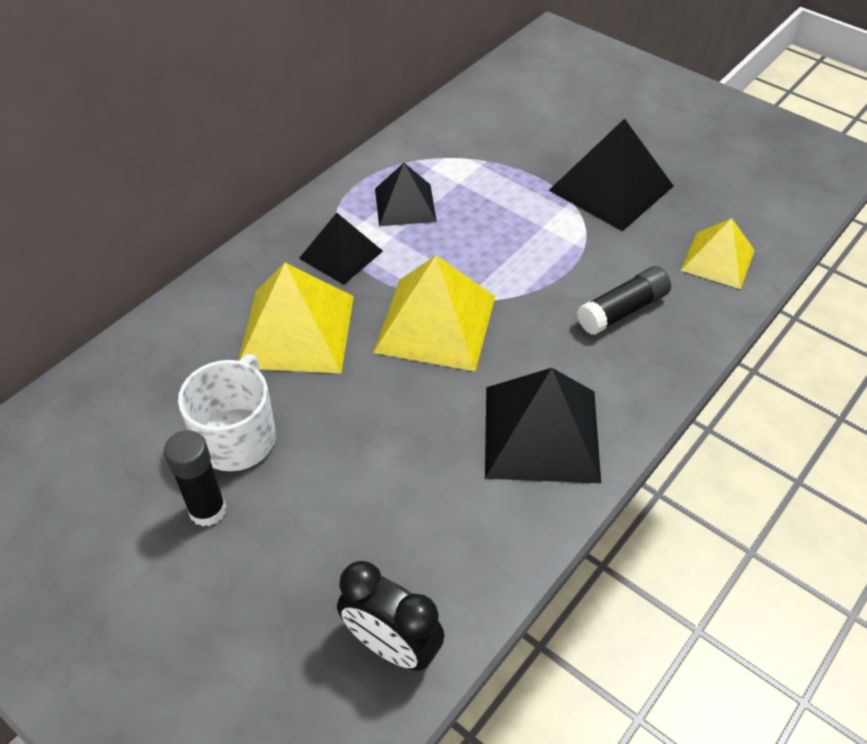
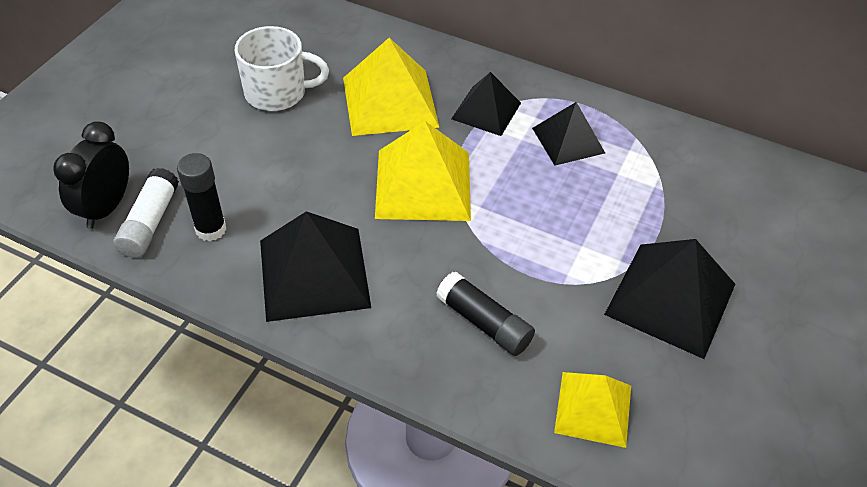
camera: 75 degrees right, 0 degrees up
(207, 510) = (212, 92): black glue stick -> black glue stick (211, 229)
(430, 594) = (150, 222): none -> white glue stick

